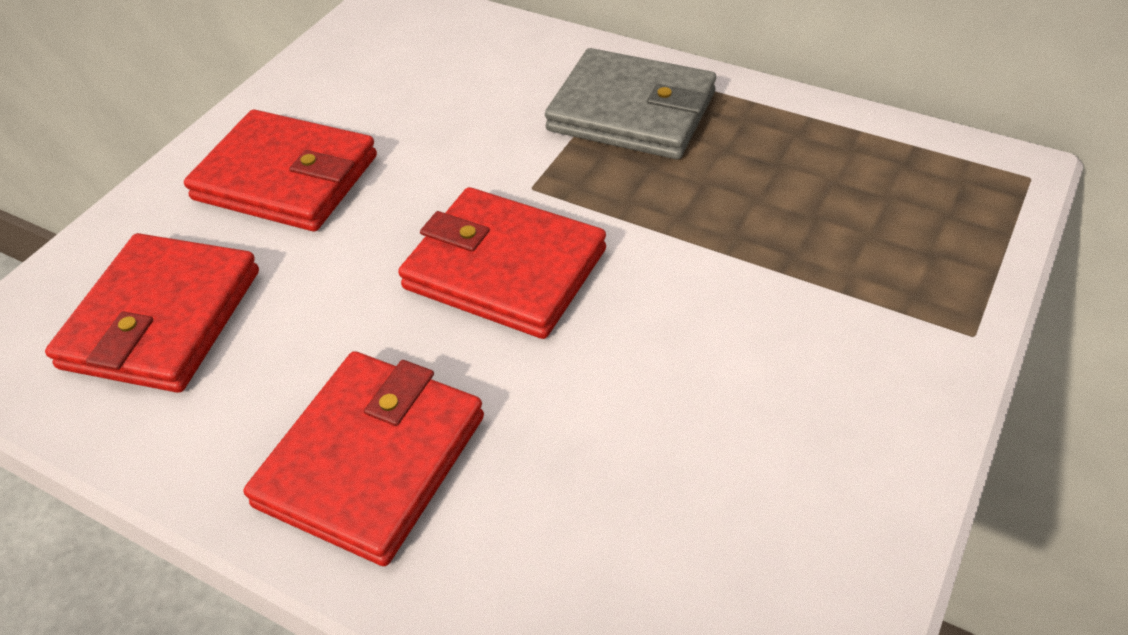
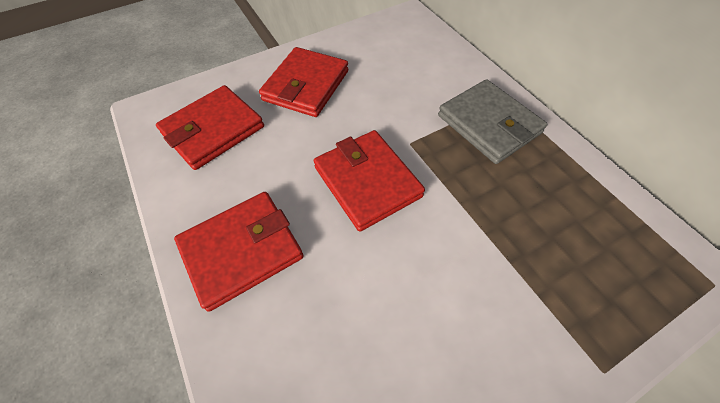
camera: 30 degrees right, 10 degrees up
(286, 178) = (306, 85): red wallet -> red wallet turned 60 degrees clockwise

